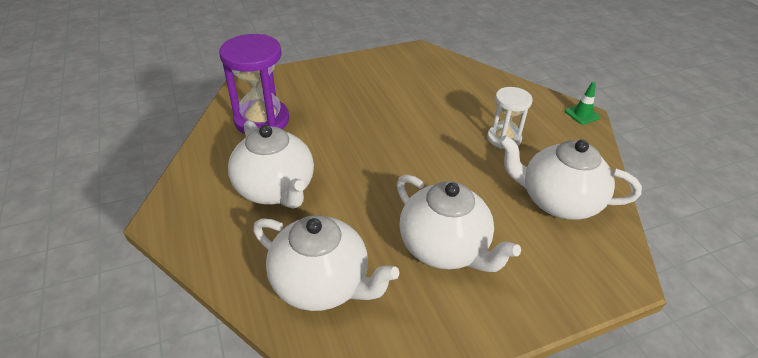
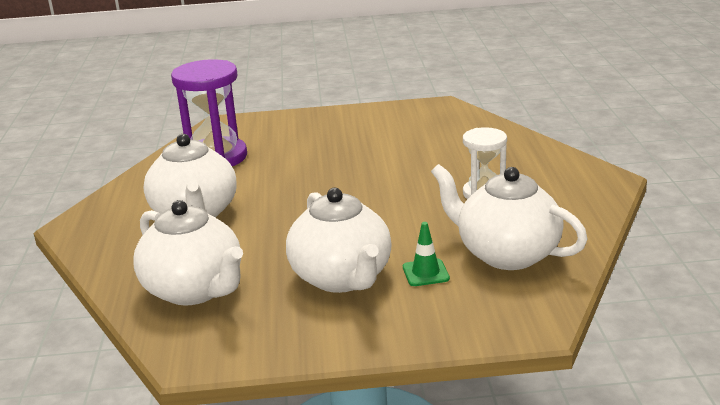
camera: 20 degrees right, 15 degrees down
(582, 114) = (606, 179): green traffic cone -> green traffic cone (425, 273)

